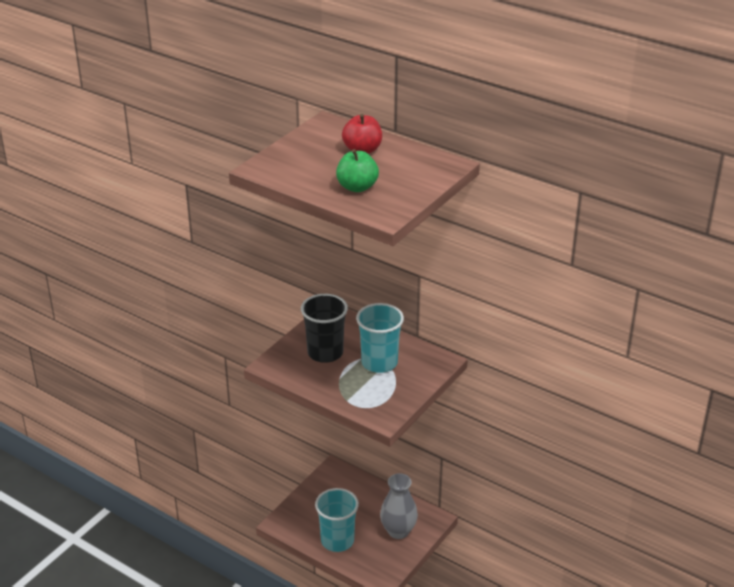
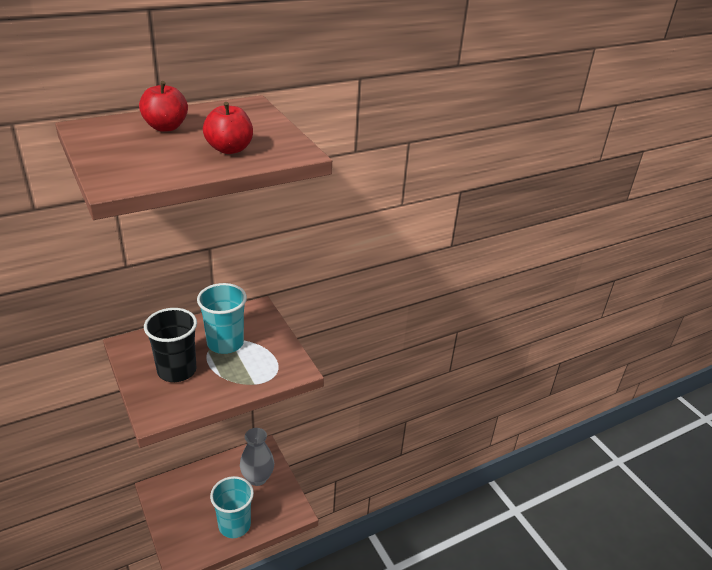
camera: 65 degrees left, 0 degrees up
(357, 187) = (229, 149): green apple -> red apple

